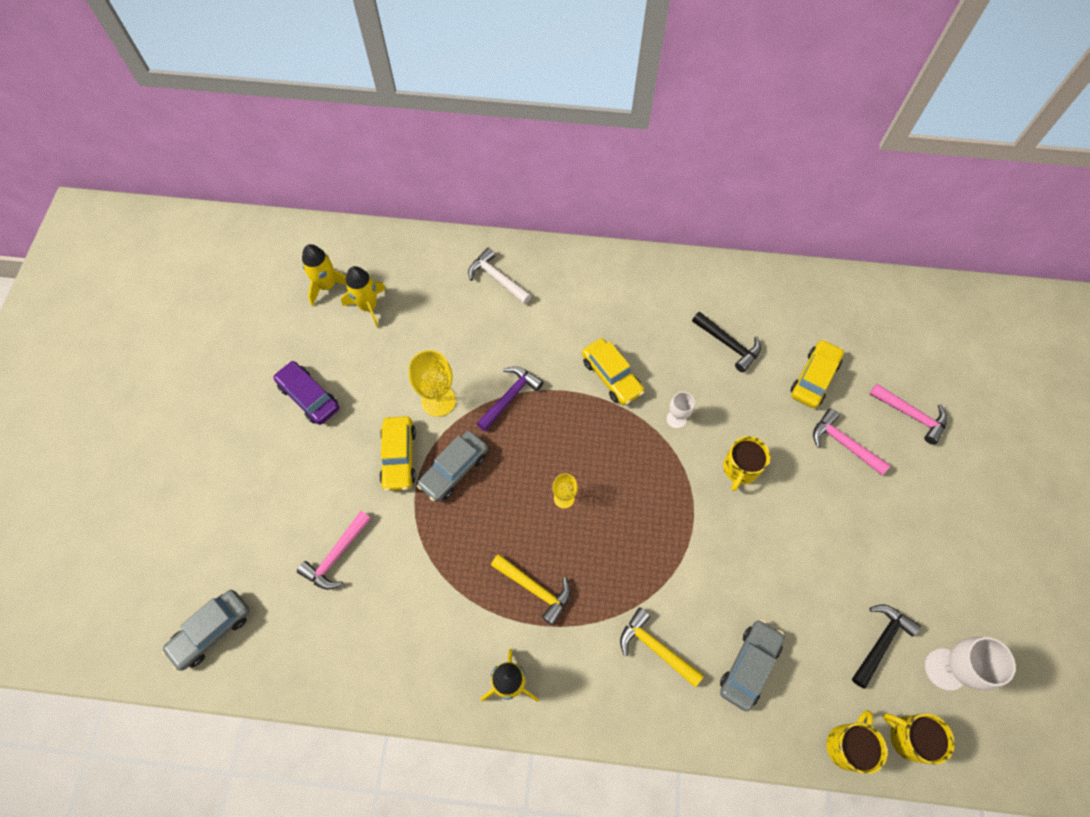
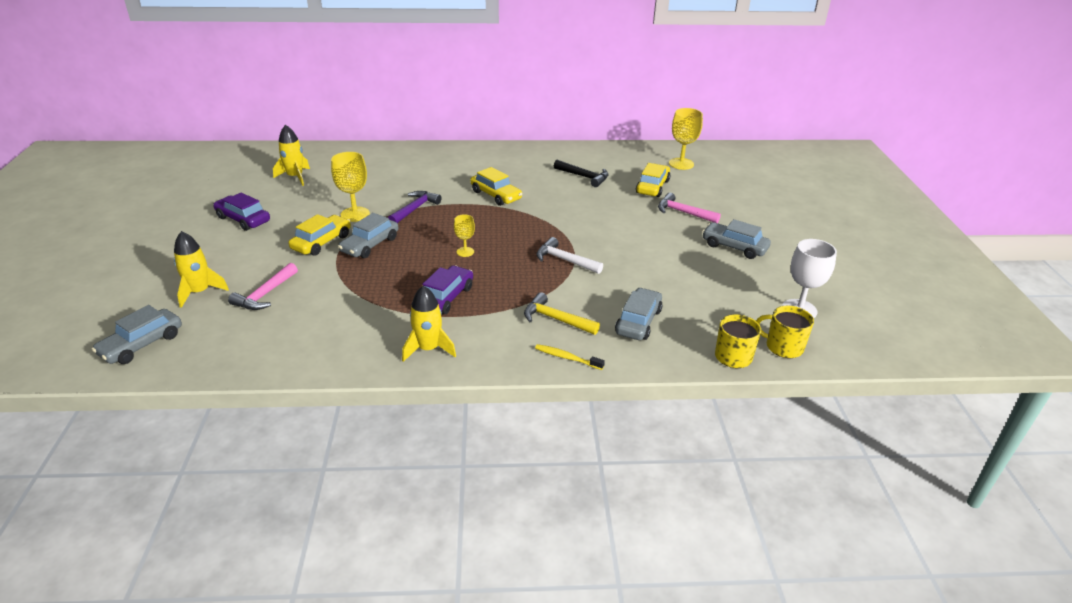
camera: 10 degrees left, 30 degrees down
(327, 286) = (260, 170): yellow rocket -> yellow rocket (200, 292)
(399, 457) = (322, 242): yellow car -> yellow car turned 135 degrees counterclockwise
(497, 278) = (399, 160): white hammer -> white hammer (564, 260)
(535, 588) = (446, 297): yellow hammer -> purple car
(659, 721) = (567, 358): none -> yellow toothbrush
(676, 419) = (551, 210): white goblet -> none
(740, 469) = (606, 229): yellow mug -> none
(862, 325) = (681, 164): none -> yellow goblet
(880, 642) = (743, 301): black hammer -> none
(893, 528) = (734, 247): none -> grey car
(911, 415) = (729, 197): pink hammer -> none

